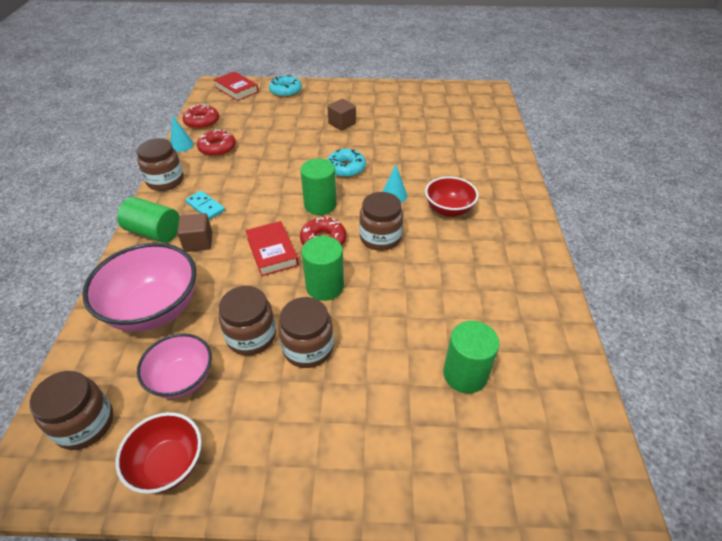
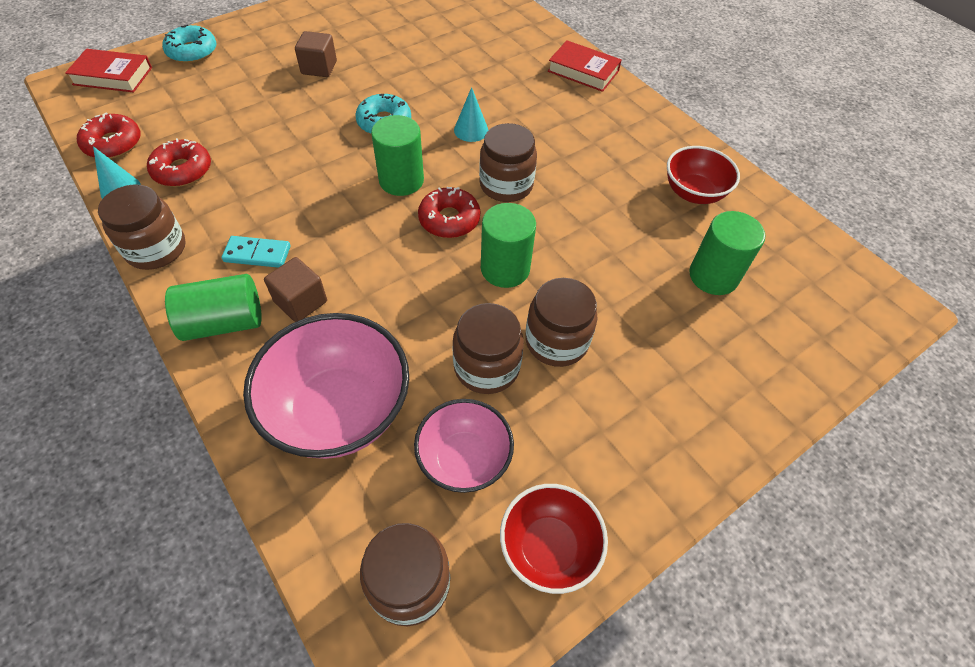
camera: 40 degrees left, 10 degrees up
(272, 252) = (406, 263): red book -> red book (583, 71)
(448, 210) = (542, 120): red bowl -> red bowl (693, 193)

